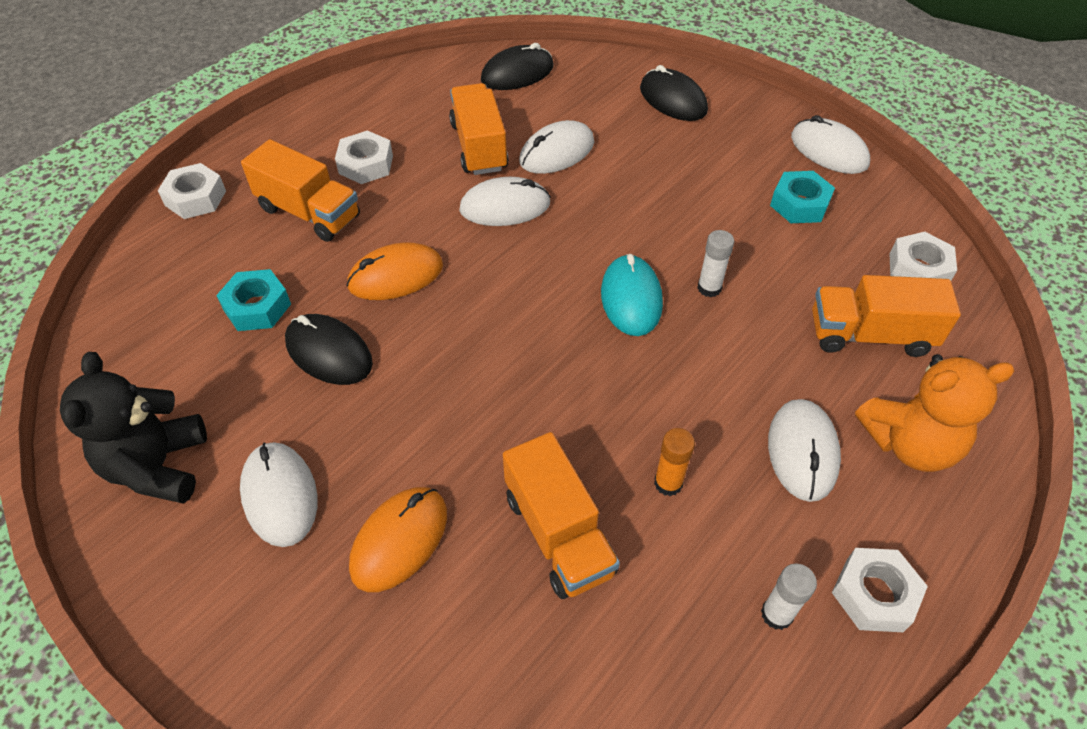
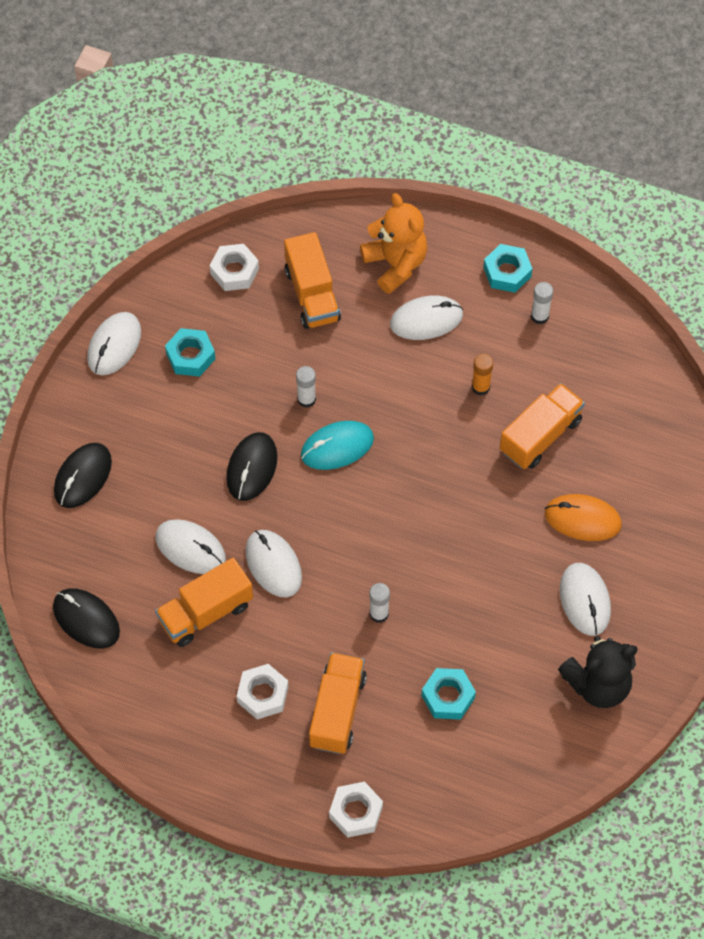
camera: 110 degrees left, 10 degrees up
(280, 495) = (585, 600): white mouse -> white mouse turned 60 degrees counterclockwise
(329, 353) = (467, 626): black mouse -> black mouse (252, 468)
(396, 276) = (379, 613): orange mouse -> white glue stick
(874, 594) = (507, 272): white nut -> turquoise nut

